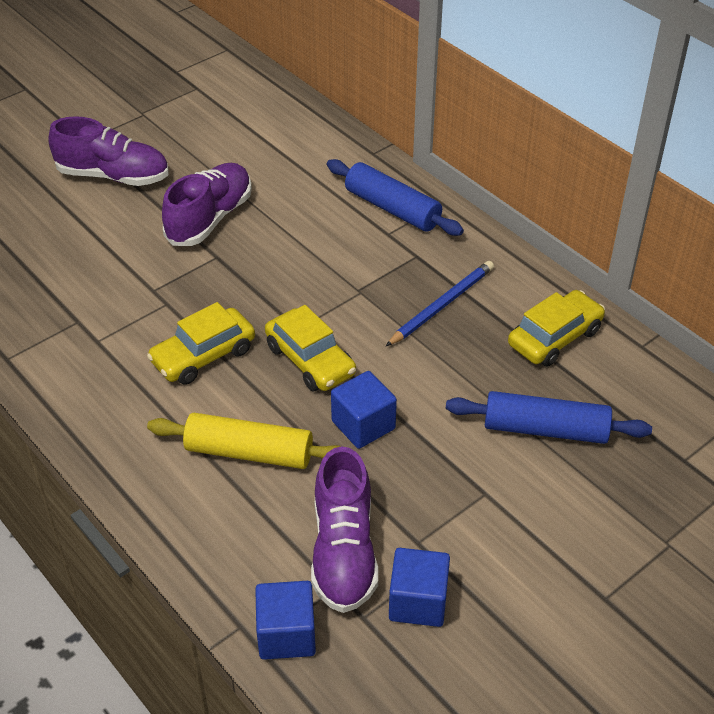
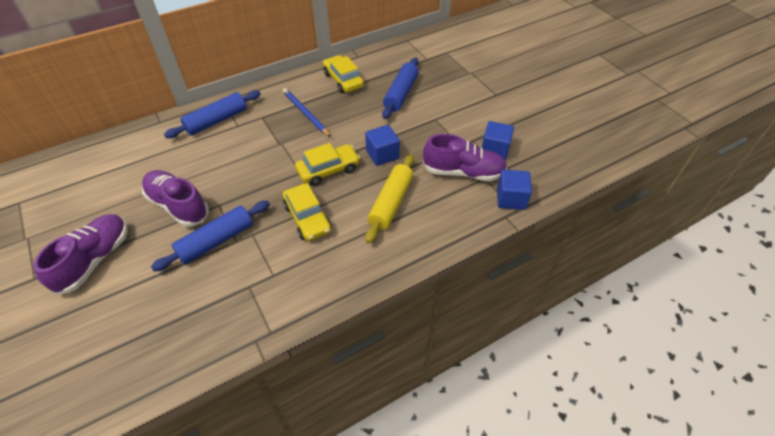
camera: 80 degrees left, 5 degrees up
(151, 271) = (216, 241): none -> blue rolling pin

